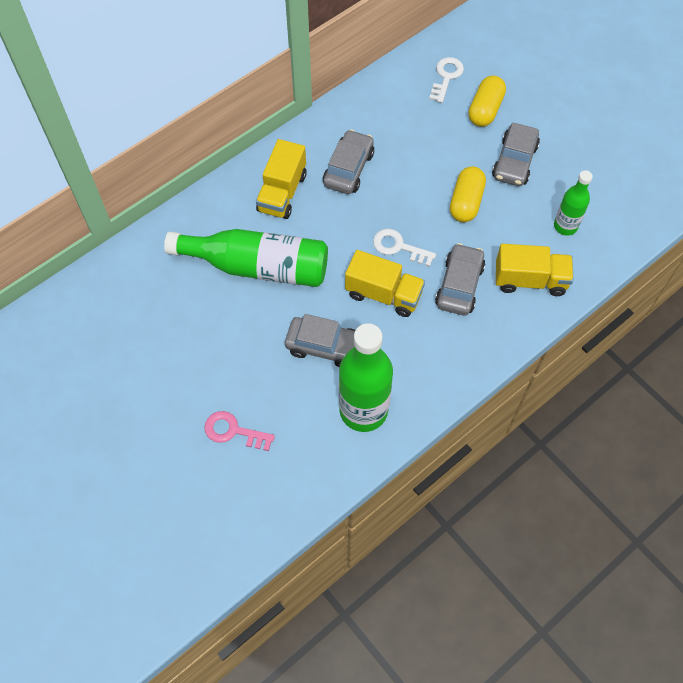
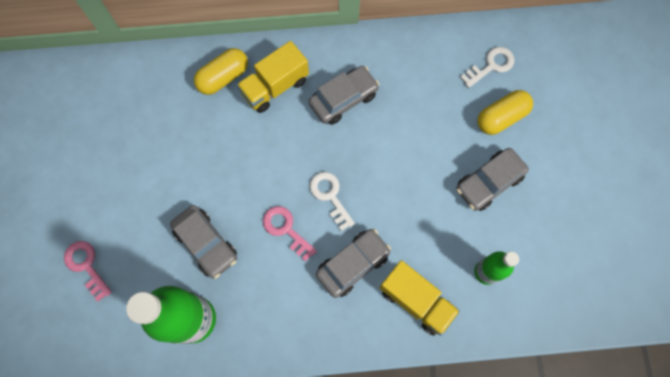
camera: 35 degrees right, 10 degrees up
(258, 266) = (208, 139): green bottle -> none
(383, 294) = (286, 229): yellow truck -> pink key
(466, 202) = (417, 192): yellow capsule -> yellow capsule (223, 77)

